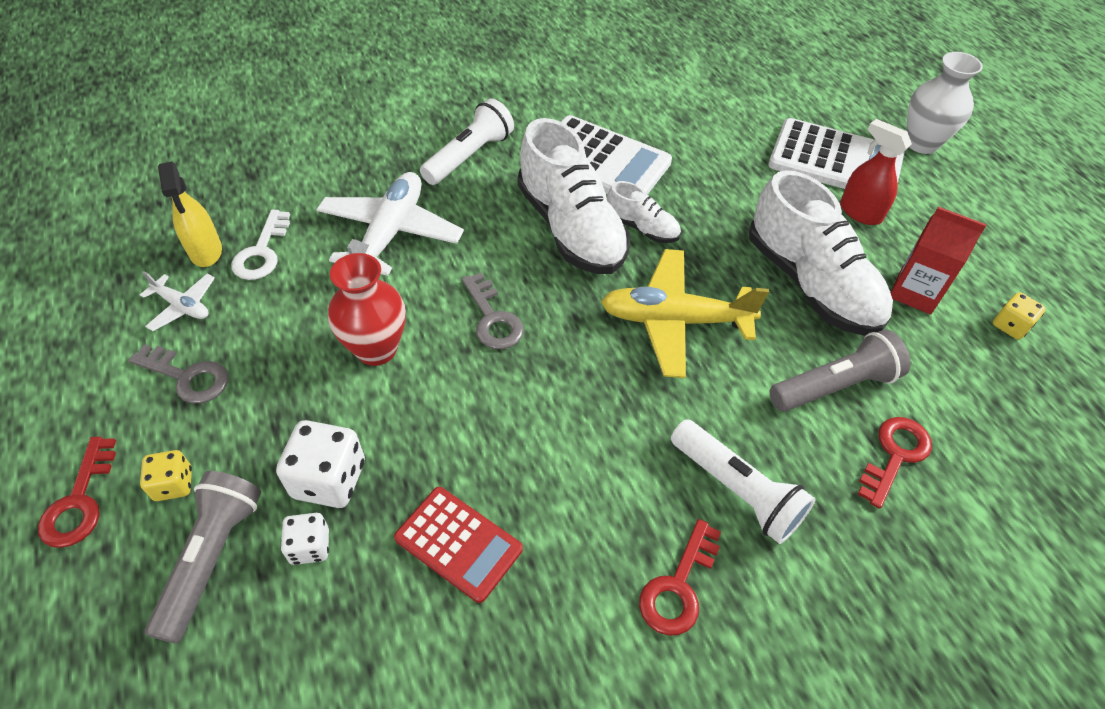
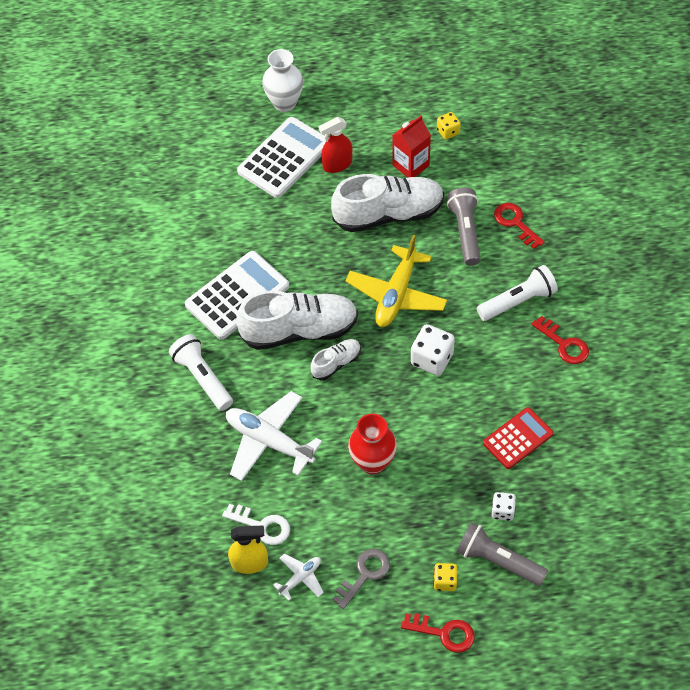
camera: 70 degrees left, 5 degrees up
(329, 479) = (462, 498): white dice -> white dice (432, 359)
(493, 318) = (366, 393): grey key -> none
(642, 228) = (312, 289): white shoe -> white shoe (336, 363)

